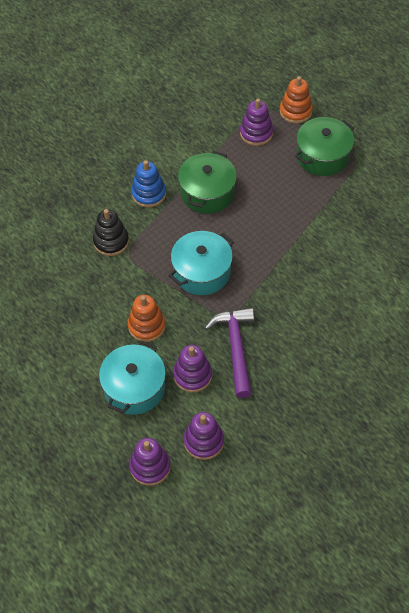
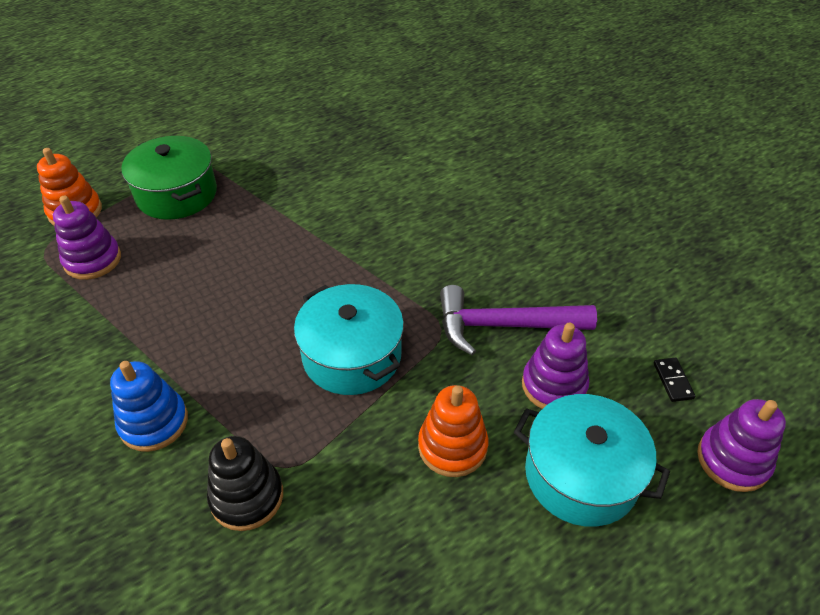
camera: 85 degrees left, 10 degrees down
(204, 441) = (672, 381): purple stacking toy -> black domino
(207, 192) = (188, 334): green pot -> none

